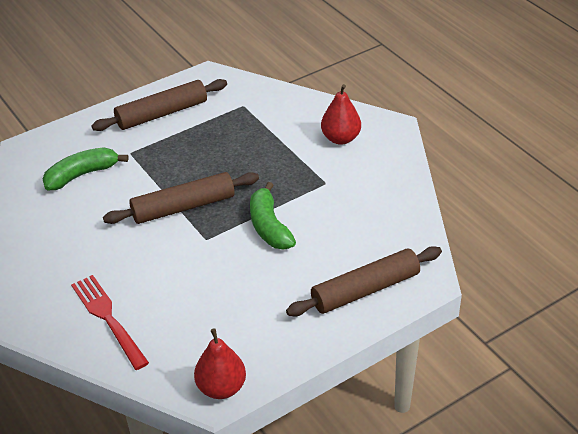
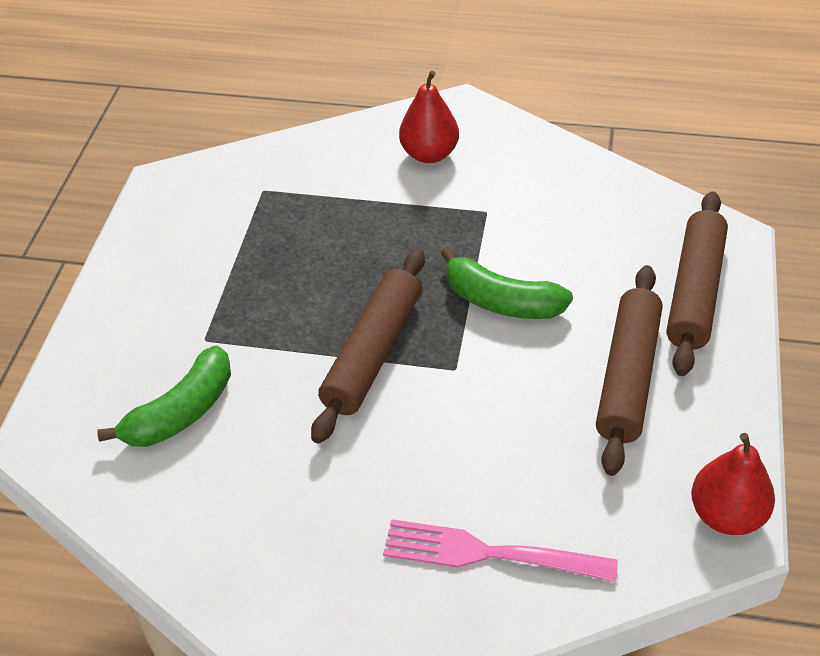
camera: 45 degrees left, 5 degrees up
(82, 175) = (181, 412): green banana -> green banana turned 150 degrees counterclockwise
(108, 318) = (489, 553): red fork -> pink fork
(162, 113) = (173, 265): brown rolling pin -> brown rolling pin (627, 376)

